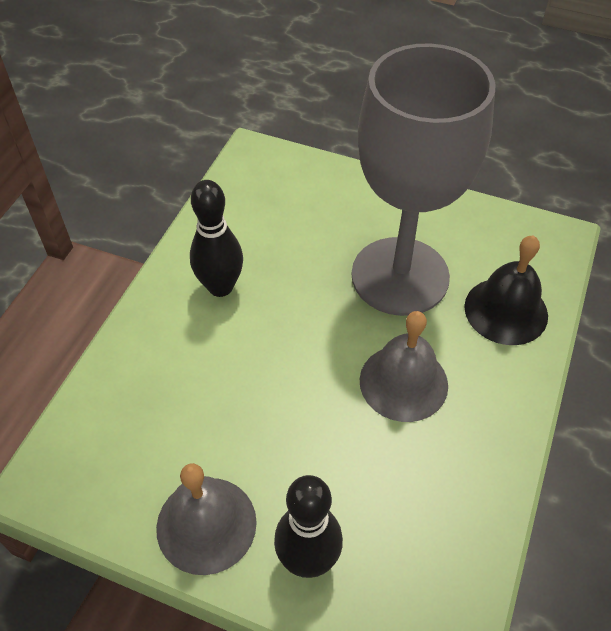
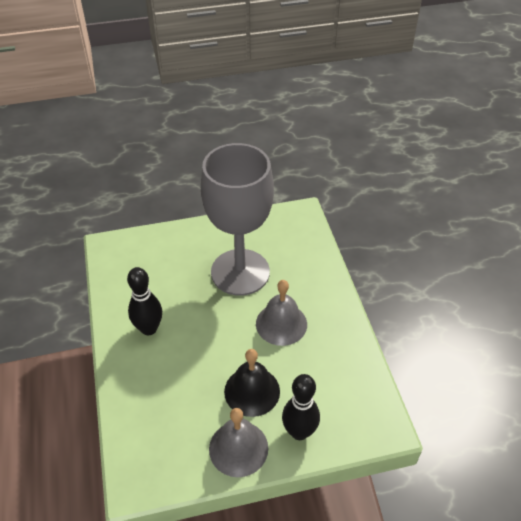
camera: 35 degrees left, 5 degrees down
(506, 310) = (303, 262): black bell -> black bell (252, 391)

